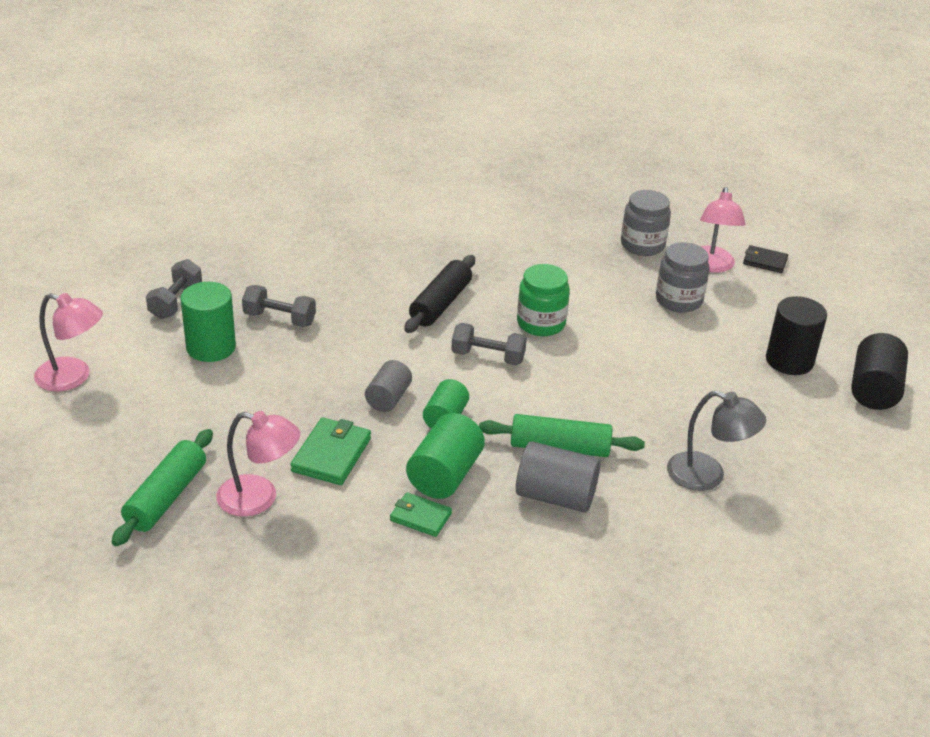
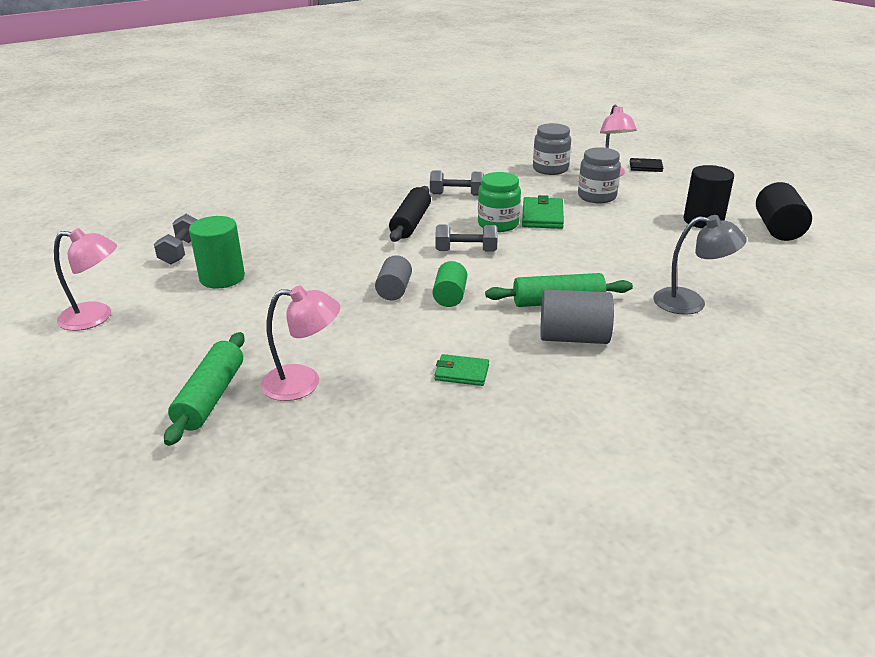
camera: 10 degrees left, 5 degrees down
(279, 319) = (277, 250): grey dumbbell -> grey dumbbell (456, 194)
(331, 455) = (359, 338): green wallet -> green wallet (542, 216)
(444, 475) = (468, 337): green cylinder -> none

